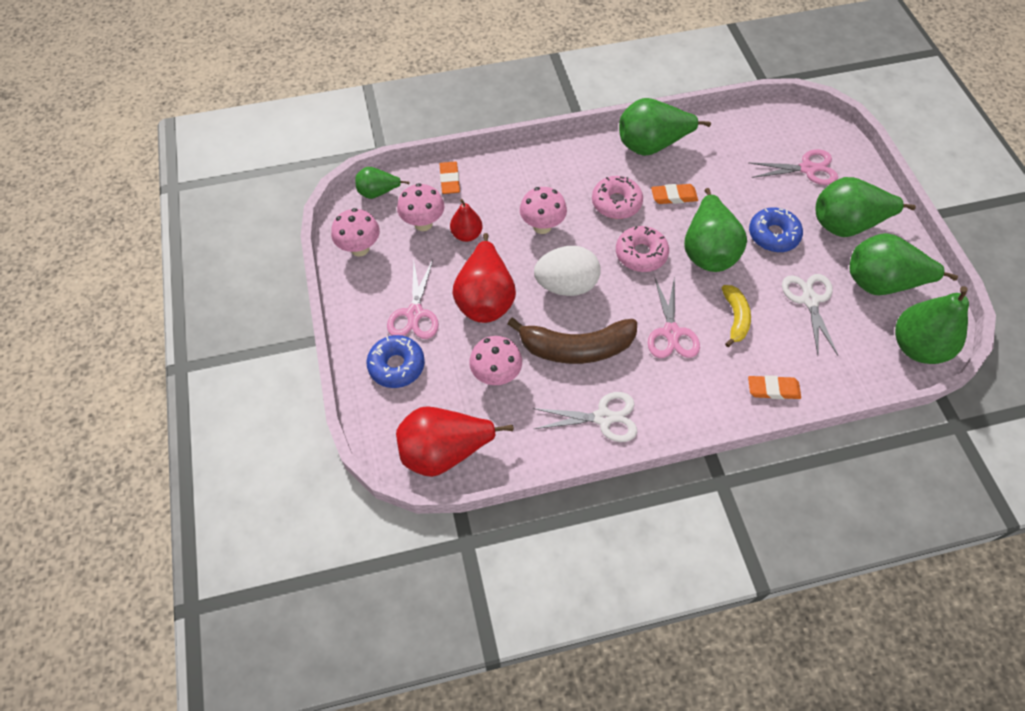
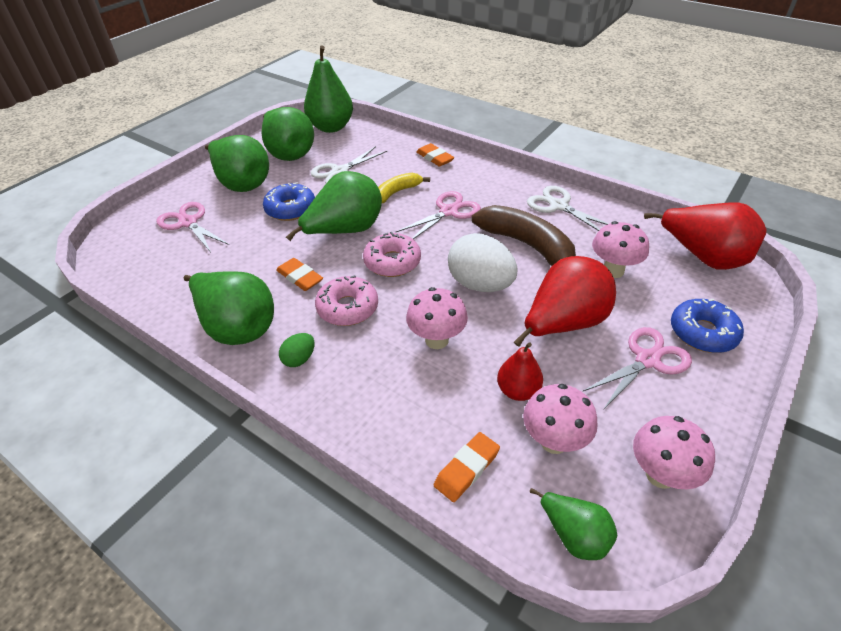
camera: 130 degrees left, 15 degrees down
(594, 158) = (299, 359): none -> green egg

